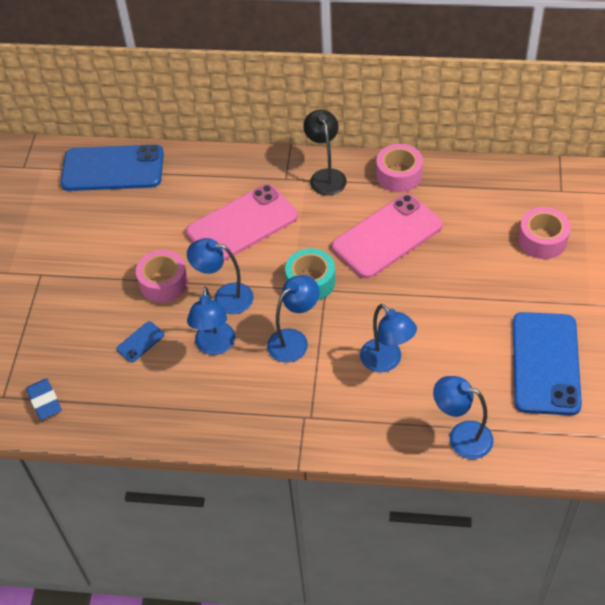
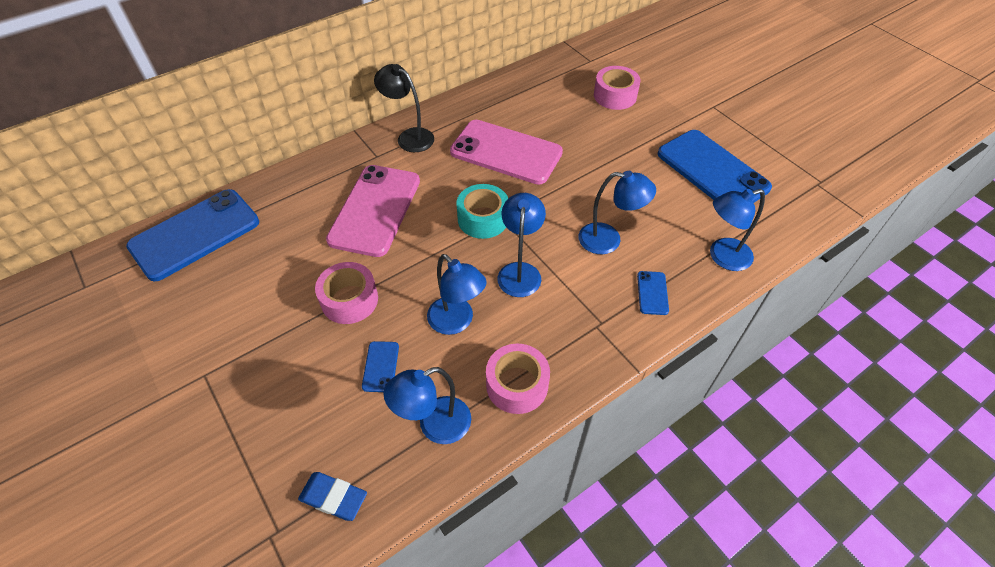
camera: 45 degrees left, 0 degrees up
(225, 297) = (422, 276): blue lamp -> blue lamp (435, 425)
(372, 423) = (652, 293): none -> blue phone
(387, 236) = (506, 152): pink phone -> pink phone turned 75 degrees counterclockwise
(399, 175) = (466, 107): pink tape -> pink tape (517, 385)

